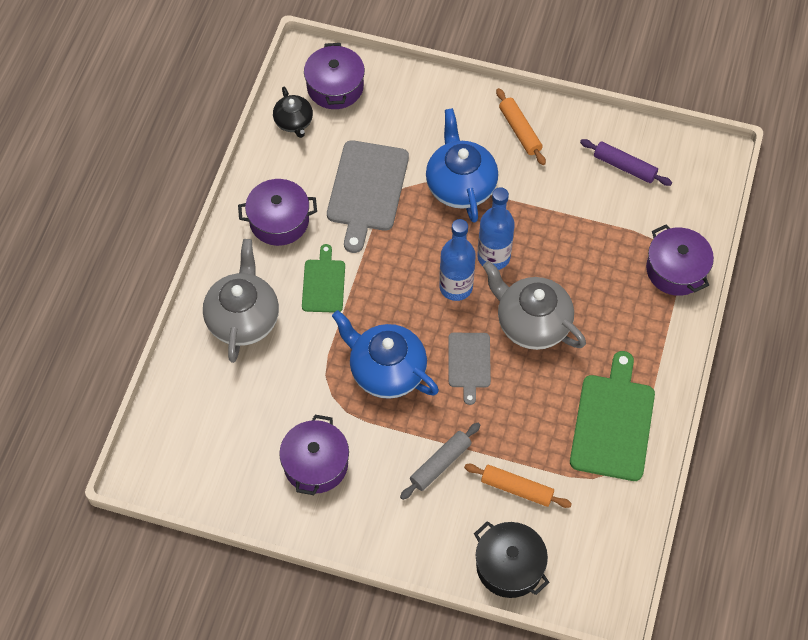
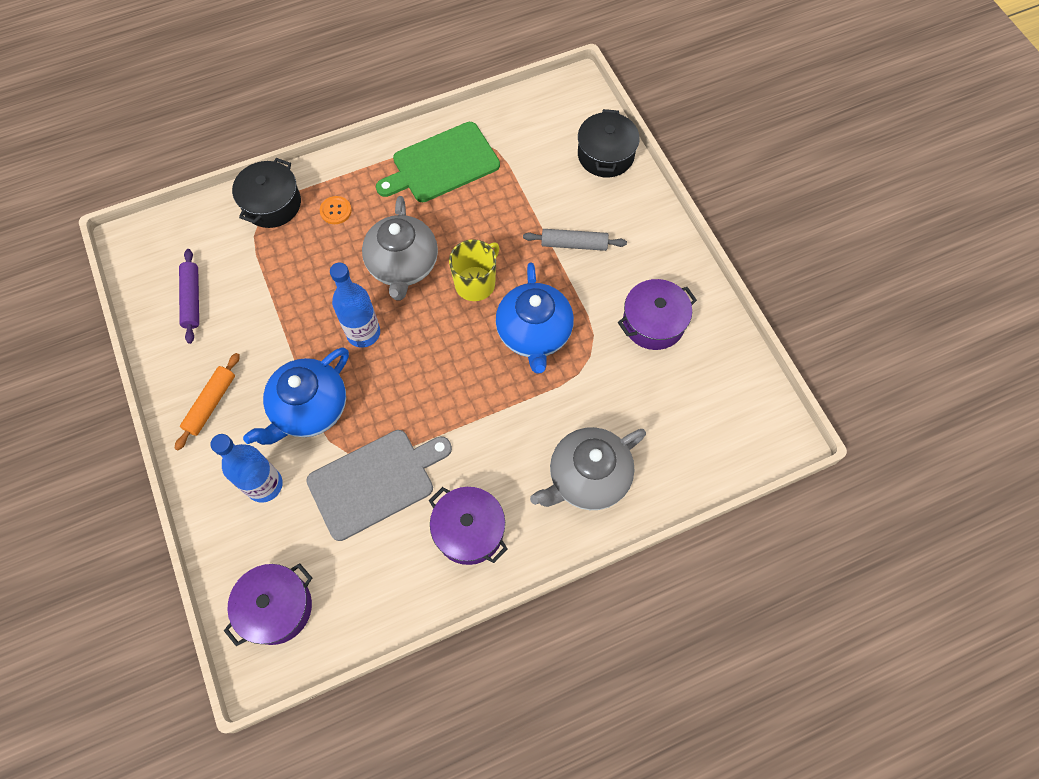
camera: 130 degrees left, 5 degrees up
(294, 122) = (349, 612): black teapot -> none
(324, 283) = (498, 441): green cutting board -> none
(456, 287) = (416, 340): blue bottle -> blue bottle (264, 485)
(469, 363) = (476, 283): grey cutting board -> yellow mug
(516, 489) = (547, 187): orange rolling pin -> none
(630, 310) = (336, 211): none -> orange button
(676, 270) = (272, 204): purple pot -> black pot

